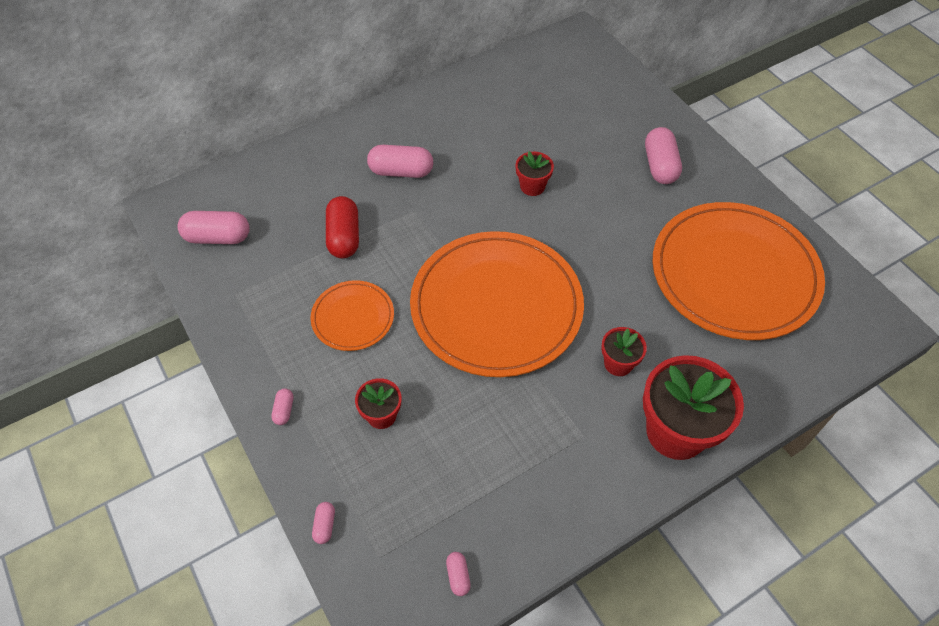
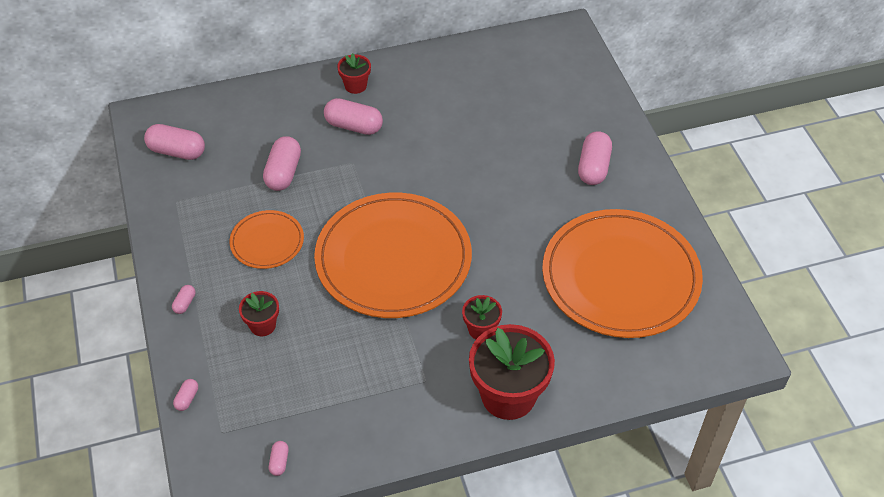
camera: 15 degrees right, 5 degrees down
(344, 237) = (283, 173): red capsule -> pink capsule
(532, 186) = (466, 162): red flower pot -> red flower pot (355, 86)

